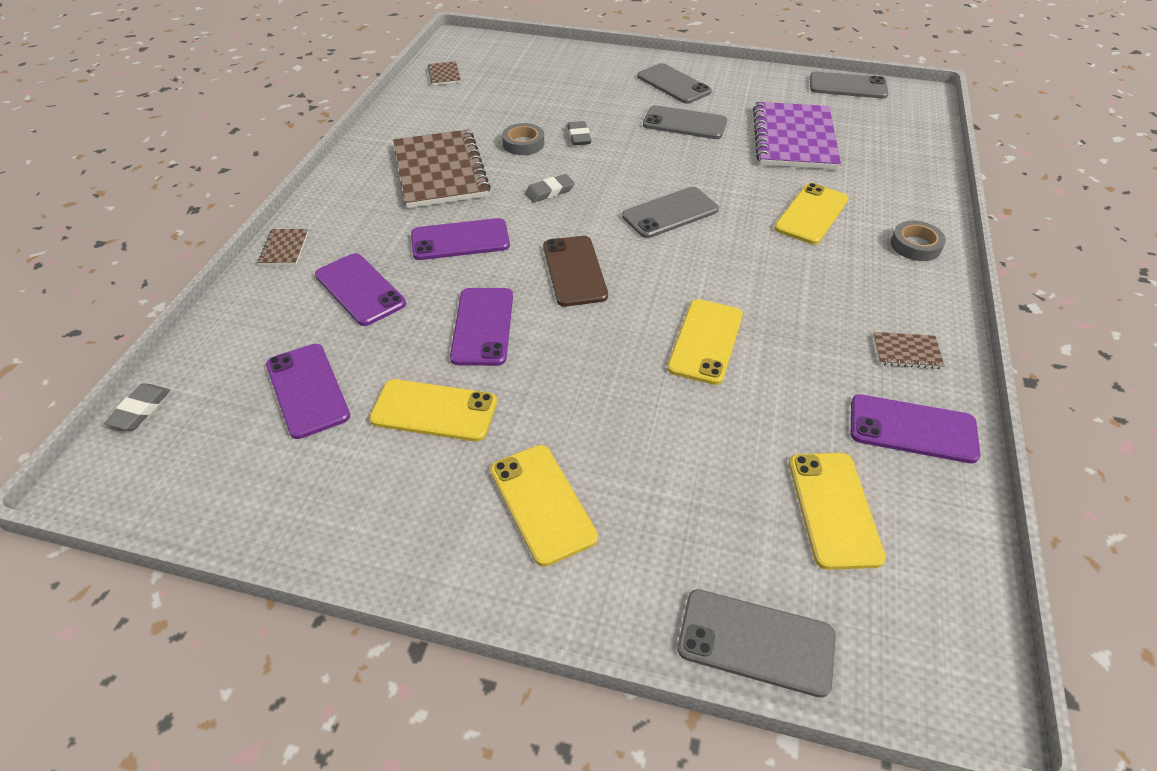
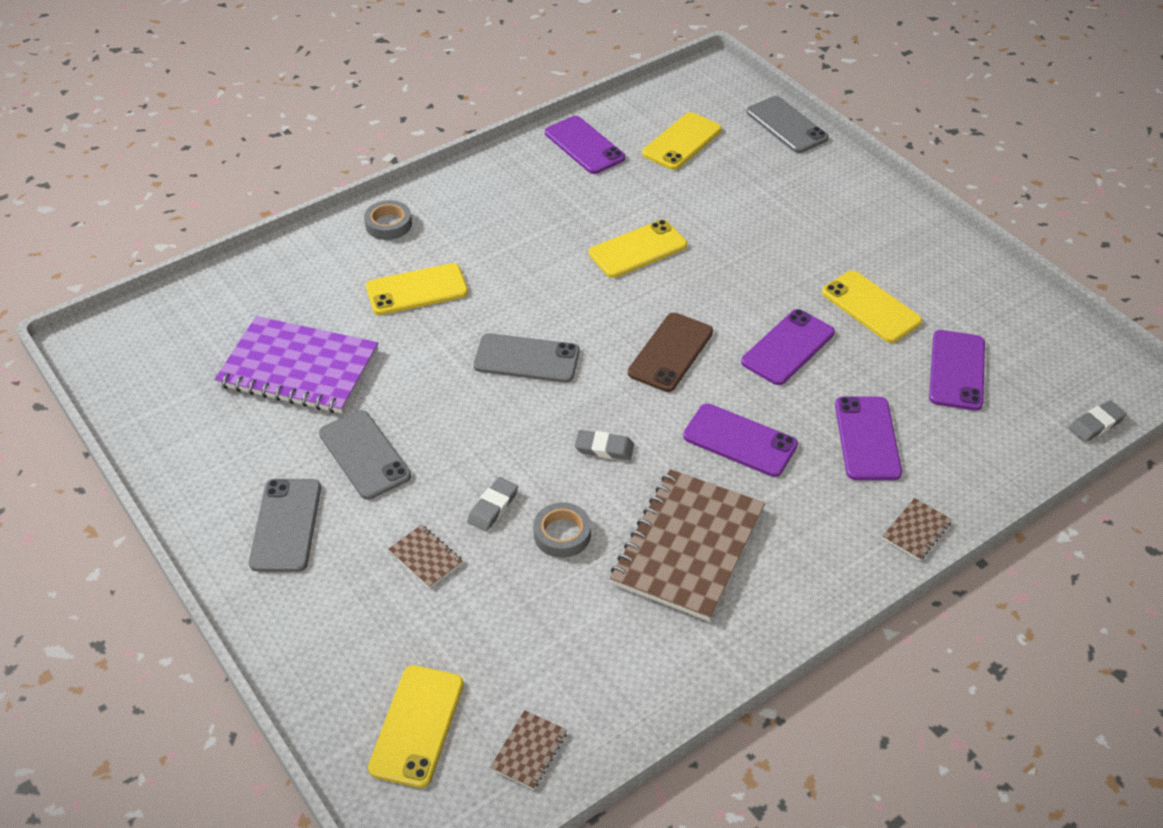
camera: 140 degrees left, 0 degrees up
(542, 503) = (842, 223): yellow phone -> yellow phone (417, 726)
(794, 138) = (298, 368): purple notebook -> purple notebook turned 60 degrees clockwise
(848, 86) = (127, 398): grey phone -> none
(906, 352) = (520, 175): brown notebook -> brown notebook (426, 557)

